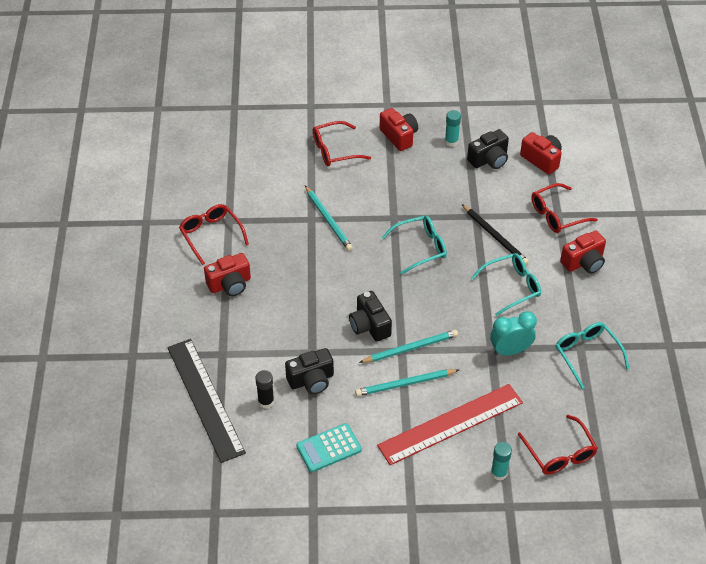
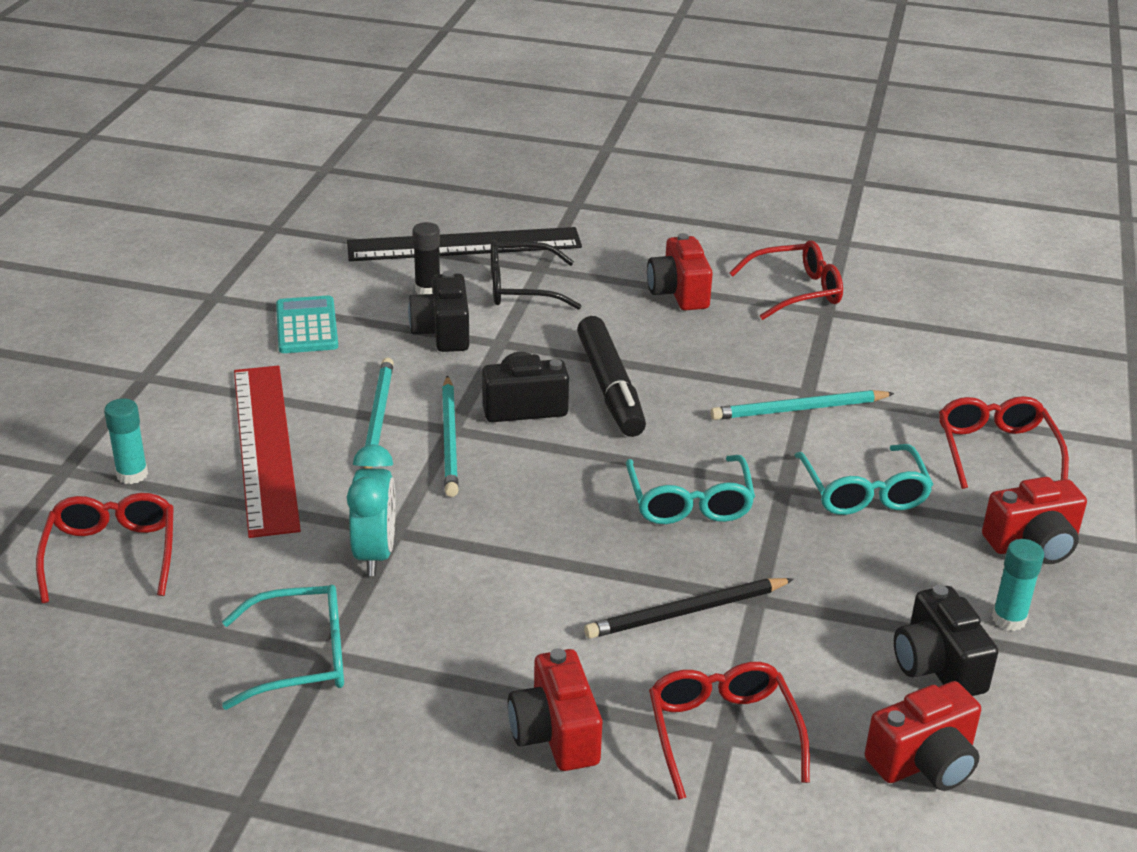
camera: 105 degrees right, 15 degrees down
(249, 357) = (521, 288): none -> black glasses
(338, 295) = (610, 388): none -> black marker
(512, 287) = (534, 599): turquoise glasses -> turquoise glasses (864, 492)
(560, 453) = (112, 554): red glasses -> red glasses turned 90 degrees clockwise

